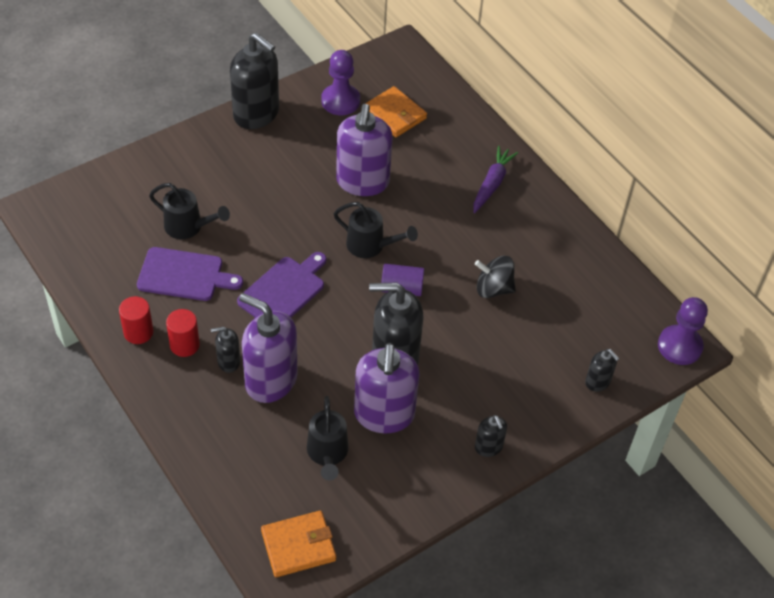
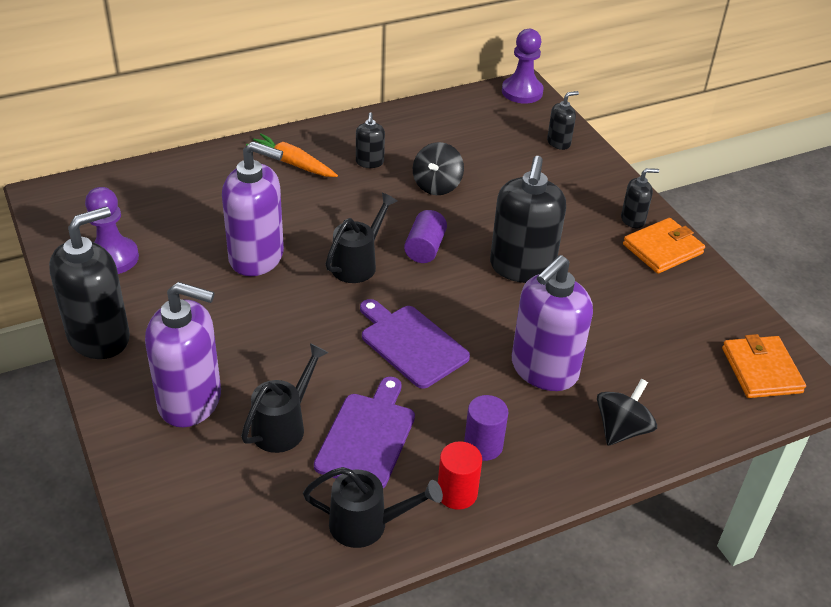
camera: 80 degrees left, 10 degrees down
(184, 345) = (483, 445): red cylinder -> purple cylinder
(213, 435) = (621, 429): none -> black spinning top
(228, 361) = (513, 405): black soap dispenser -> black soap dispenser (369, 162)
(327, 454) = (644, 334): black watering can -> black watering can (367, 525)
(384, 415) = (593, 285): purple soap dispenser -> purple soap dispenser (190, 401)
(394, 114) = (156, 217): orange wallet -> orange wallet (662, 249)
(492, 184) = (292, 163): purple carrot -> orange carrot

